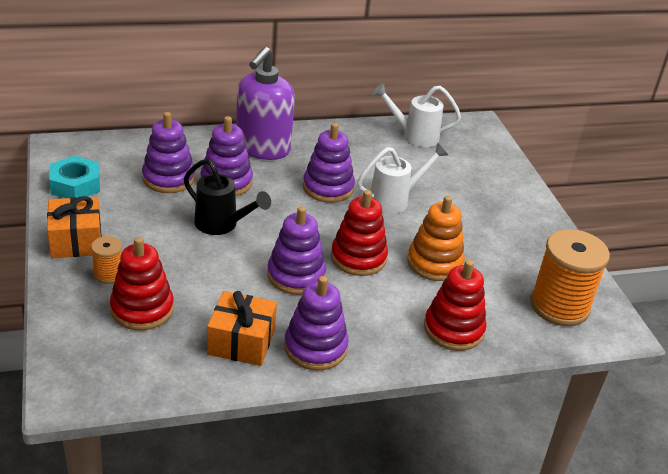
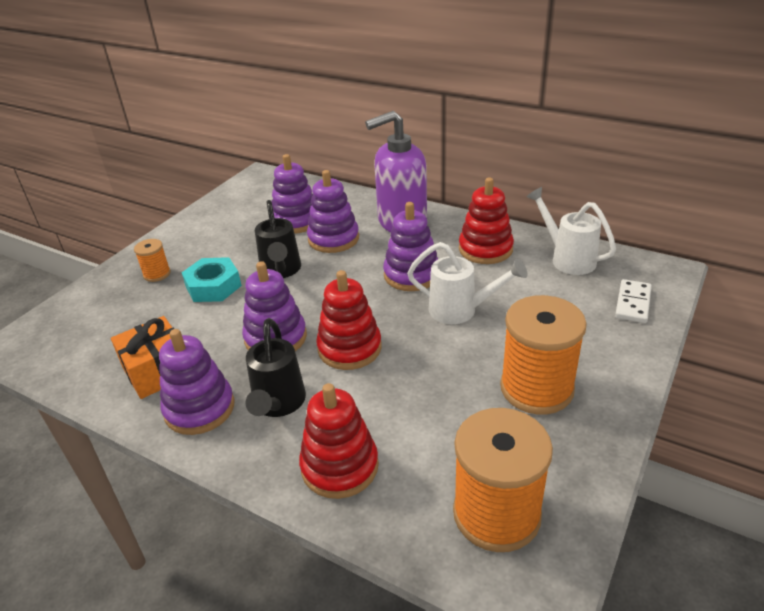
camera: 50 degrees right, 0 degrees up
(75, 185) = (230, 204): turquoise nut -> turquoise nut (213, 286)
(76, 241) = (173, 242): orange gift -> none
(142, 309) = (137, 309): red stacking toy -> red stacking toy (485, 249)
(365, 317) = (278, 405): none -> black watering can
(434, 263) = (415, 389): orange stacking toy -> none
(485, 153) = (632, 303): none -> white domino
(497, 229) = (536, 388): none -> orange spool

